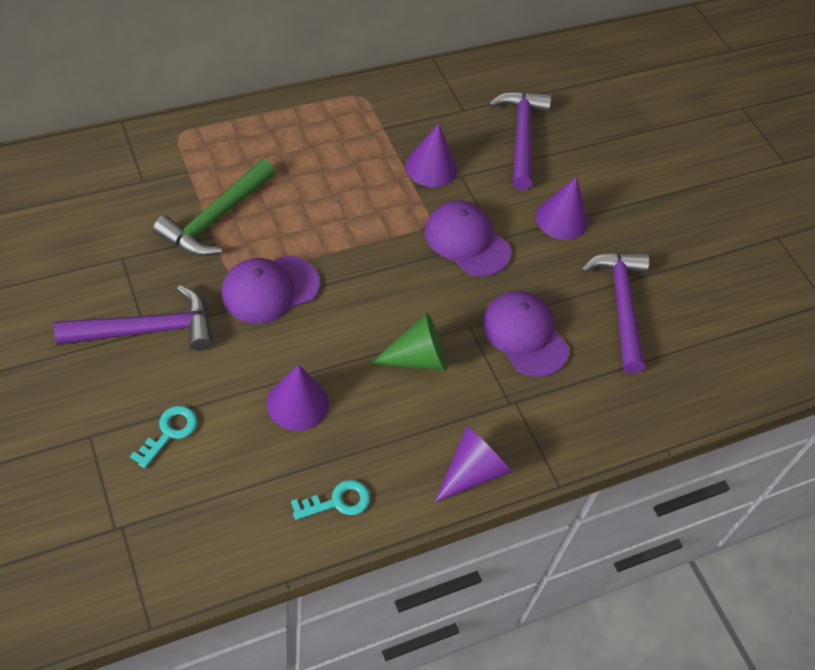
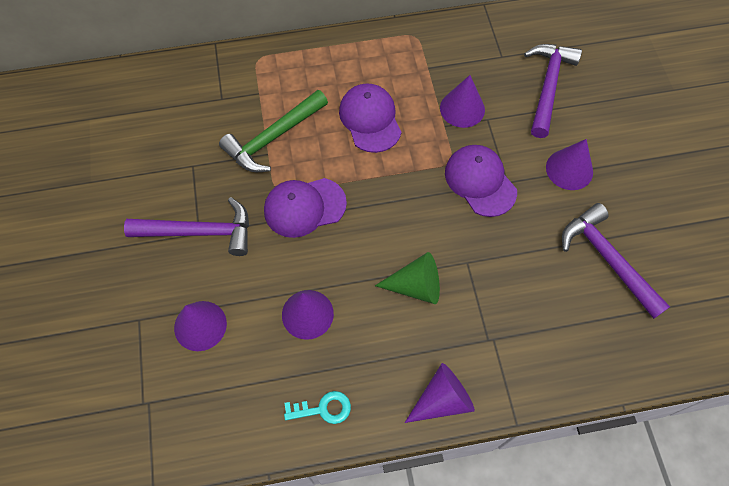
camera: 20 degrees right, 10 degrees up
(169, 432) = (200, 325): turquoise key -> purple cone
(524, 335) = (514, 277): purple cap -> purple cap (370, 119)
(620, 305) = (607, 259): purple hammer -> purple hammer turned 45 degrees counterclockwise

